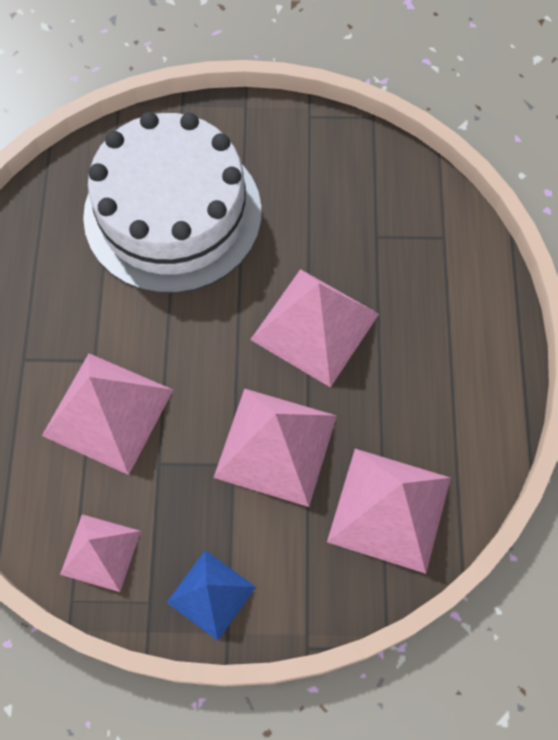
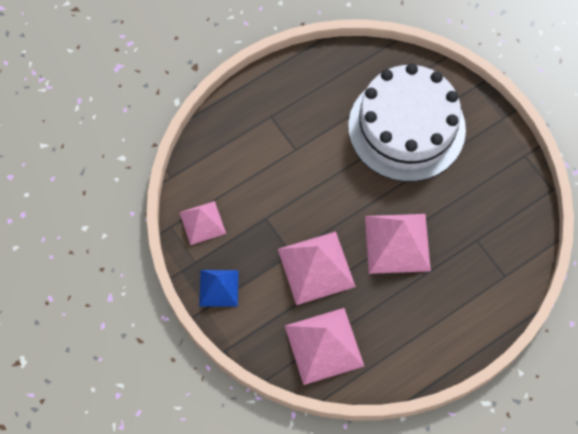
camera: 55 degrees right, 0 degrees up
(108, 412) = (273, 175): pink pyramid -> none

